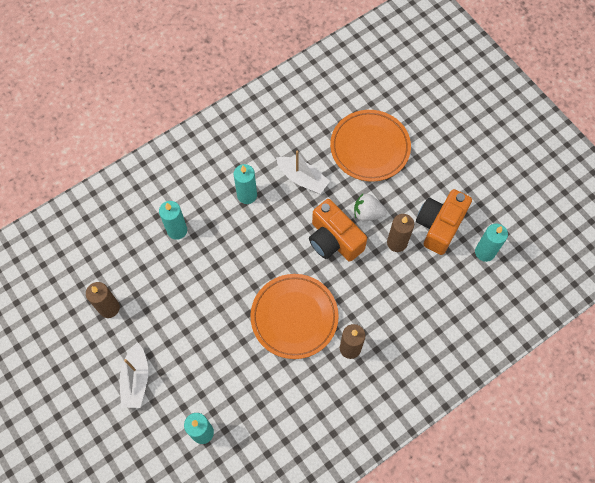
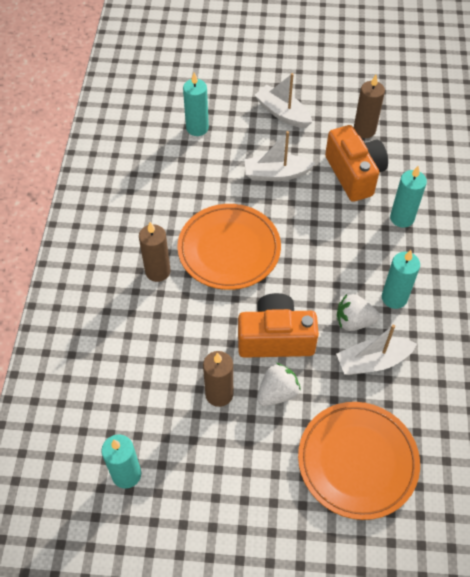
camera: 130 degrees right, 10 degrees down
(202, 337) = (276, 174): none -> white boat
(283, 206) = (354, 321): none -> white strawberry
(439, 226) = (198, 453): orange camera -> orange camera (354, 174)

